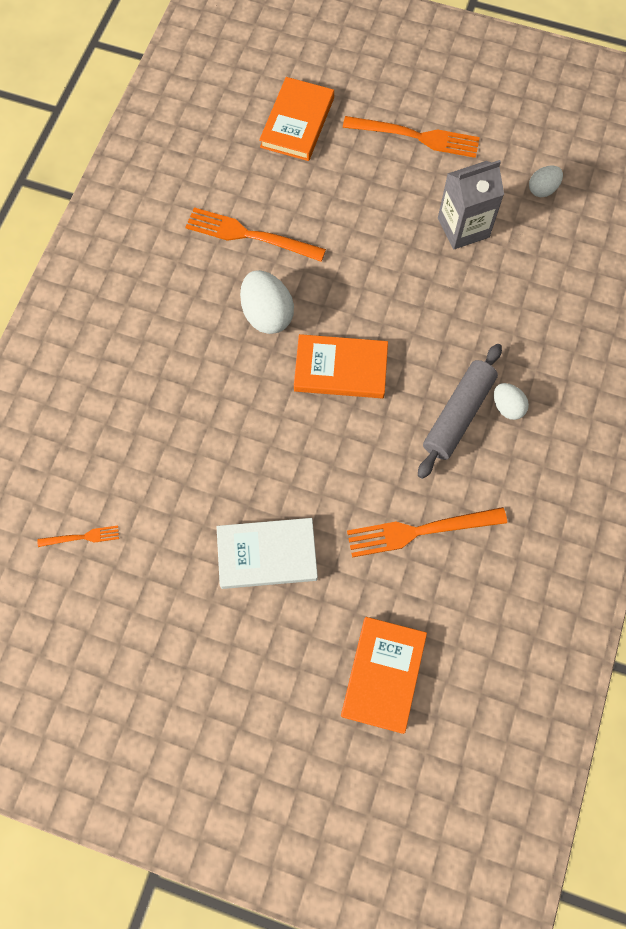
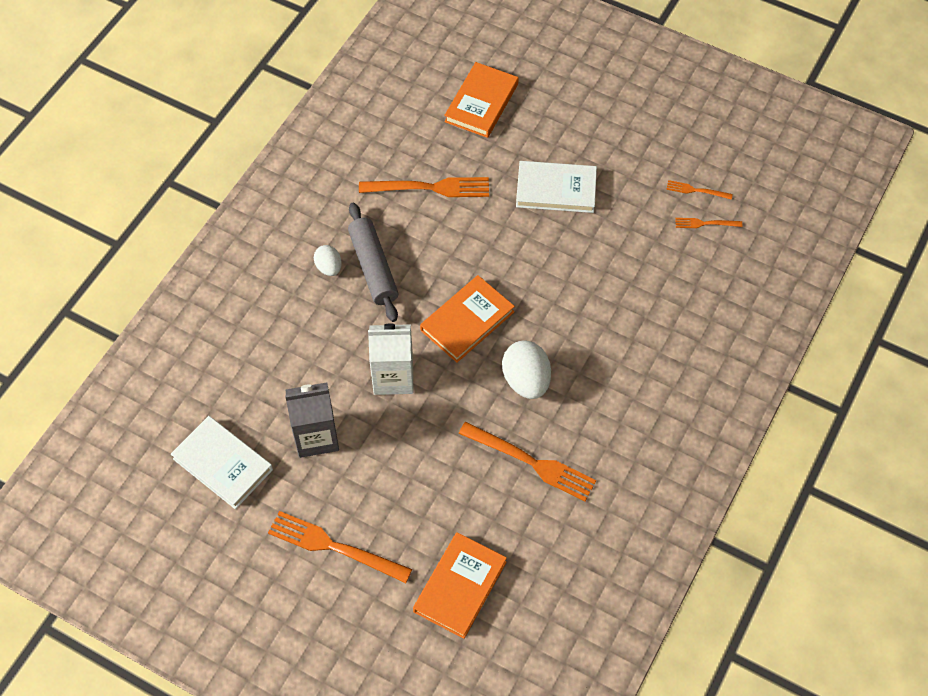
camera: 170 degrees left, 10 degrees down
(94, 583) = (696, 190): none -> orange fork
(340, 369) = (467, 321): orange book -> orange book turned 60 degrees counterclockwise
(404, 297) = (393, 377): none -> white carton
(458, 415) = (373, 267): grey rolling pin -> grey rolling pin turned 60 degrees counterclockwise
(542, 189) = (223, 464): white egg -> white book

